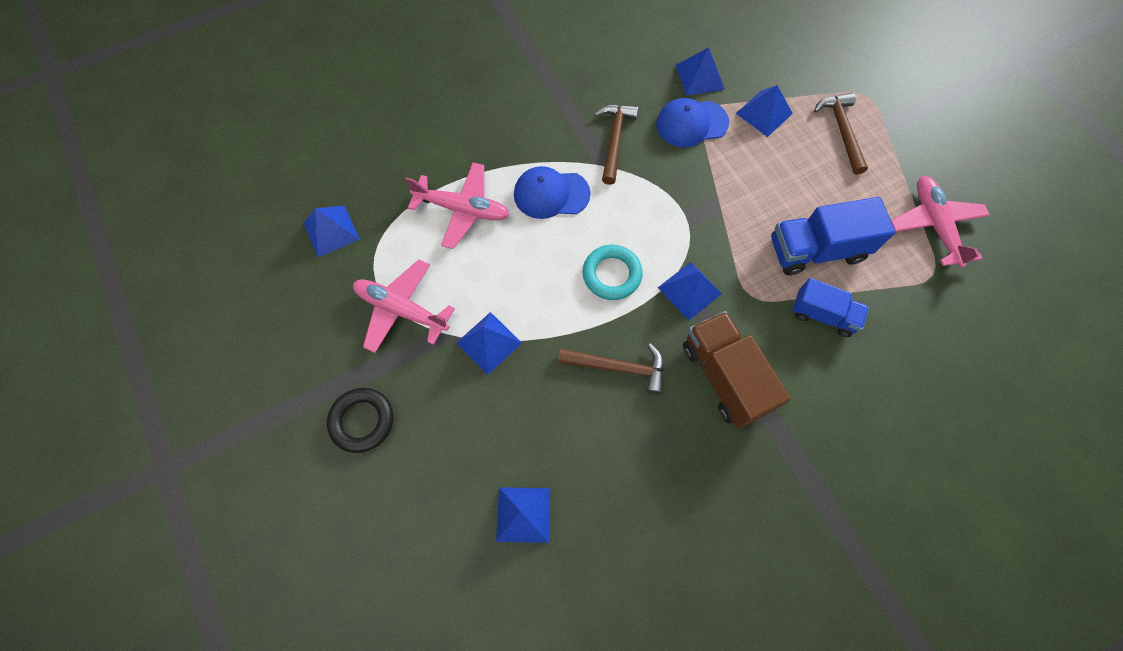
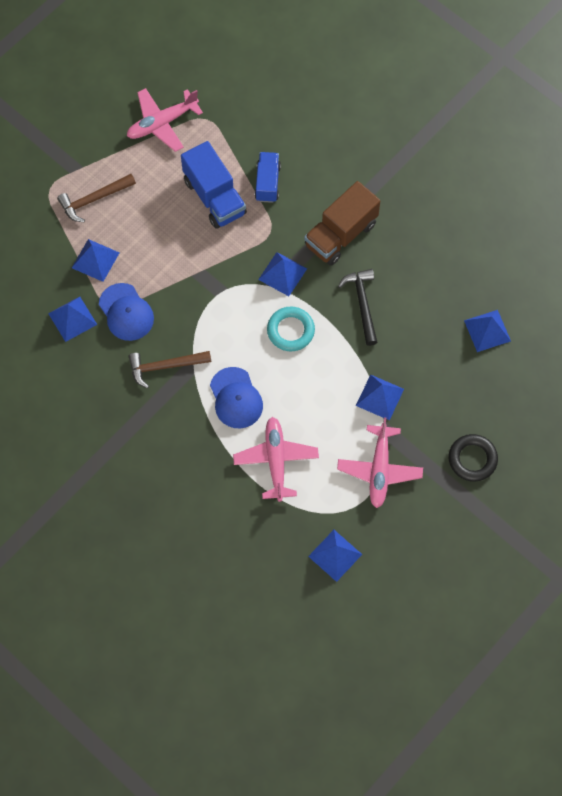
camera: 110 degrees left, 0 degrees up
(618, 368) = (362, 304): brown hammer -> black hammer

